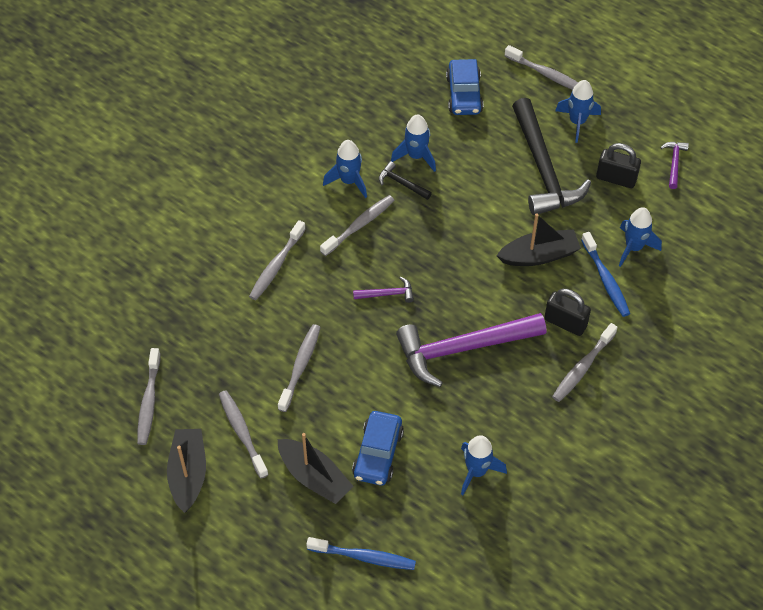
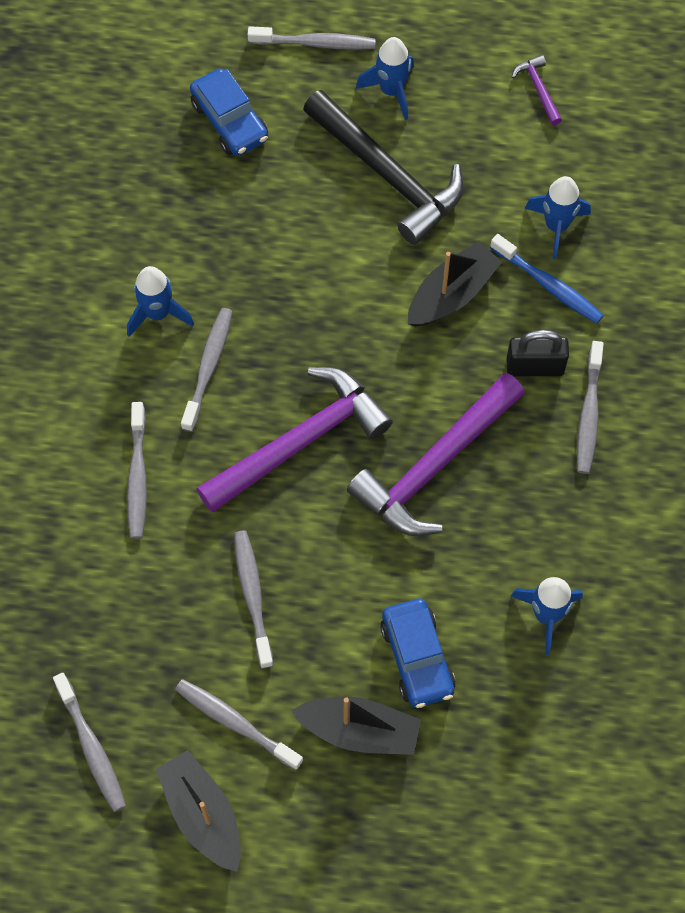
camera: 30 degrees left, 10 degrees up
(364, 557) = (482, 798): blue toothbrush -> none
(387, 294) = (299, 442): purple hammer -> purple hammer, size x2.39
(402, 183) = (226, 283): black hammer -> none
(416, 156) = (221, 236): blue rocket -> none
(616, 178) = (482, 144): black padlock -> none

